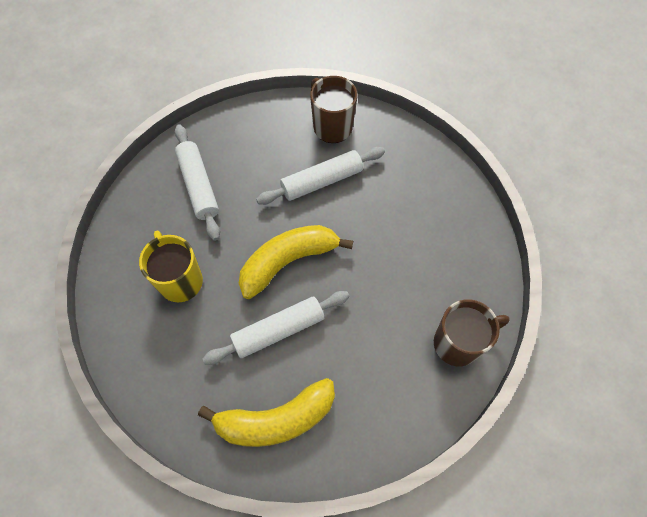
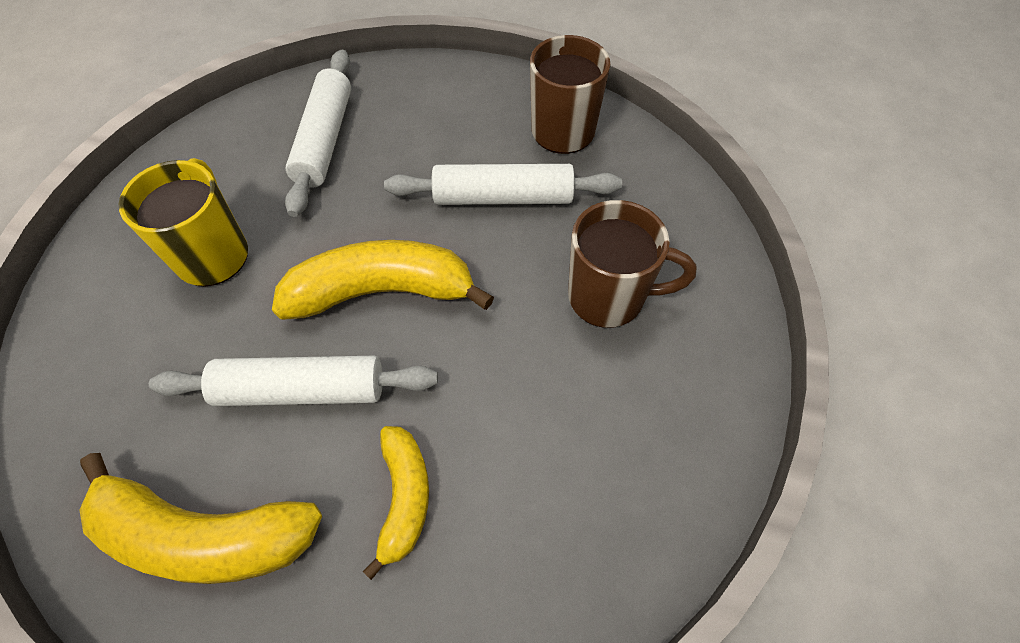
camera: 25 degrees right, 5 degrees down
(361, 358) = (404, 497): none -> yellow banana
(458, 343) = (589, 554): brown mug -> brown mug (609, 297)

